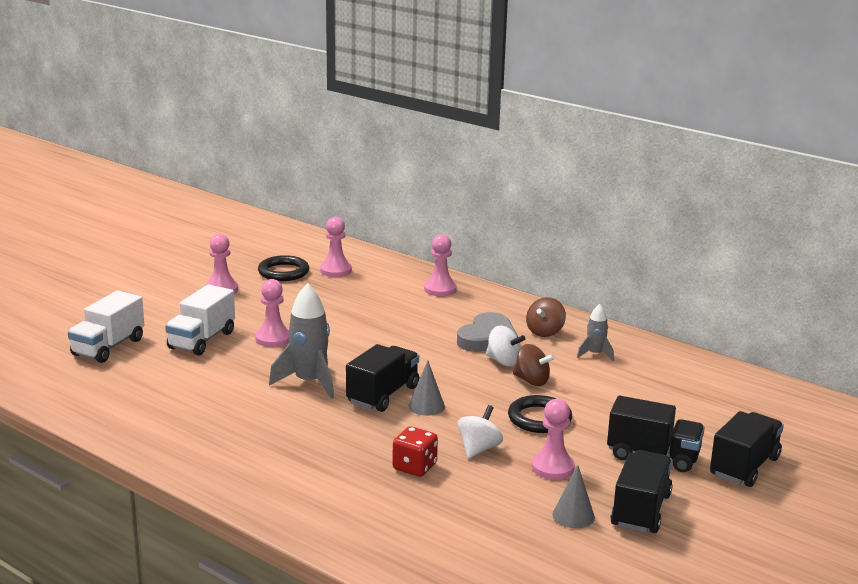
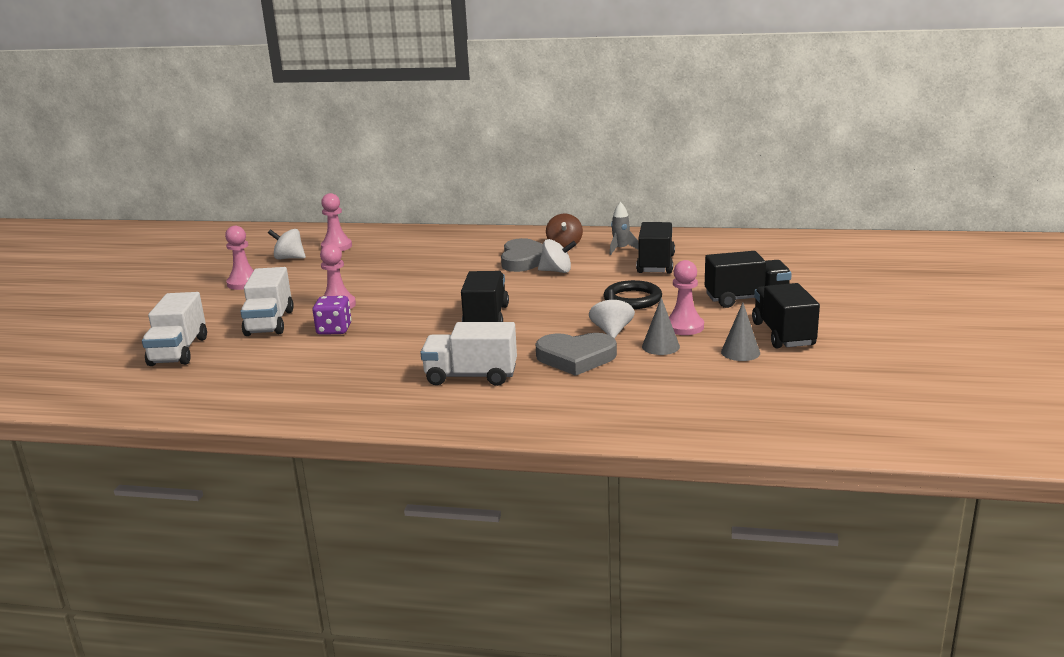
camera: 25 degrees left, 0 degrees up
(245, 365) = (334, 330): none -> purple dice
(283, 272) = (289, 258): black ring -> white spinning top
(305, 454) = (471, 376): none -> white truck
(309, 382) = (410, 326): grey rocket -> none
(414, 467) = (576, 358): red dice -> grey heart
(426, 406) = (532, 315): grey cone -> grey cone (660, 346)
(440, 289) = (444, 238): pink pawn -> none
(532, 381) = (595, 277): brown spinning top -> none
(744, 466) = (816, 287): black truck -> black truck (655, 264)

